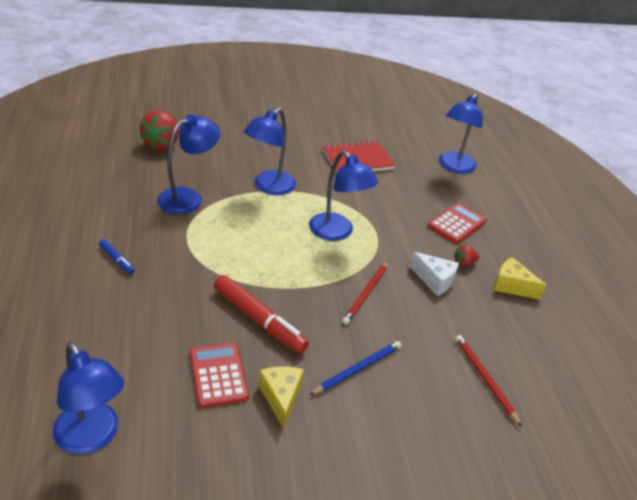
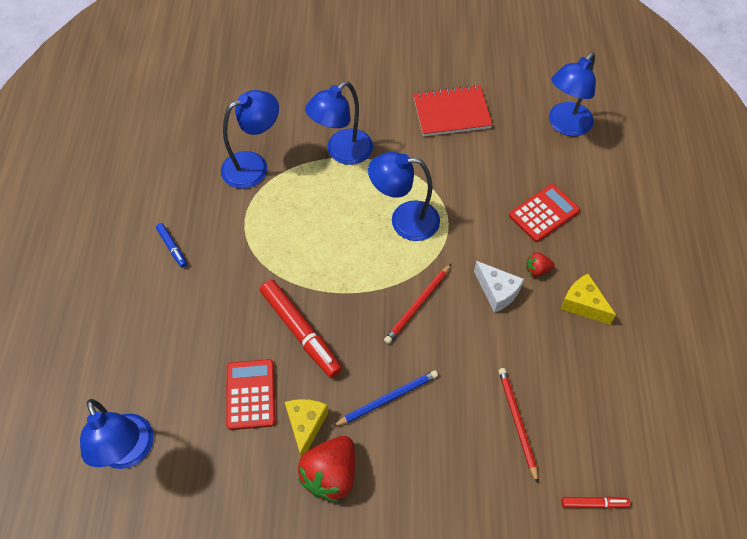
camera: 15 degrees right, 20 degrees up
(162, 144) = (236, 87): red strawberry -> red strawberry (331, 474)
(337, 232) = (404, 220): blue lamp -> blue lamp turned 120 degrees clockwise
(578, 440) = (594, 503): none -> red marker

